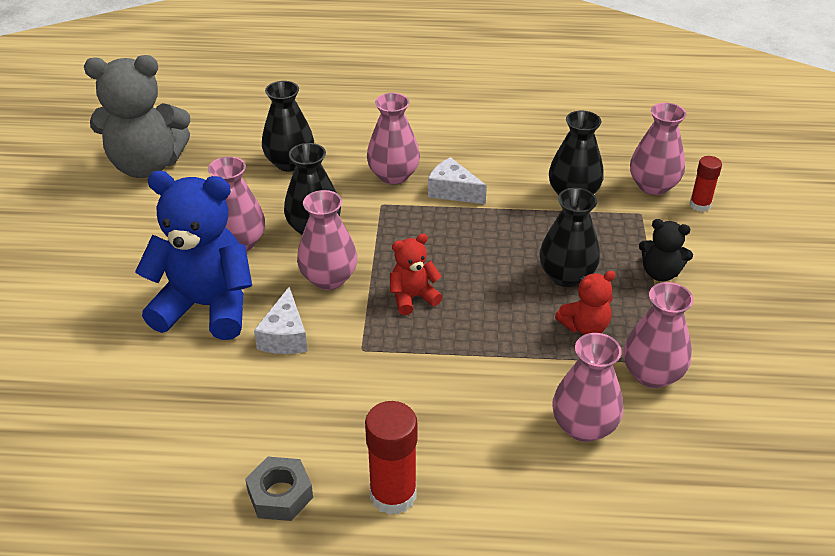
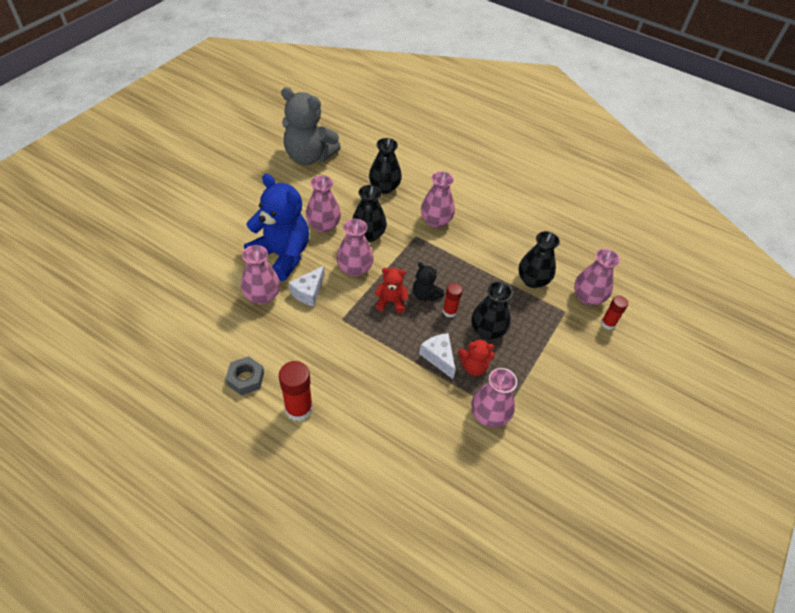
camera: 25 degrees right, 10 degrees up
(453, 191) = (462, 246): white cheese -> white cheese (438, 357)
(500, 275) = (449, 311): none -> red glue stick
(583, 426) = (426, 425): pink vase -> pink vase (262, 296)
(660, 273) = (545, 356): black teddy bear -> black teddy bear (425, 295)

